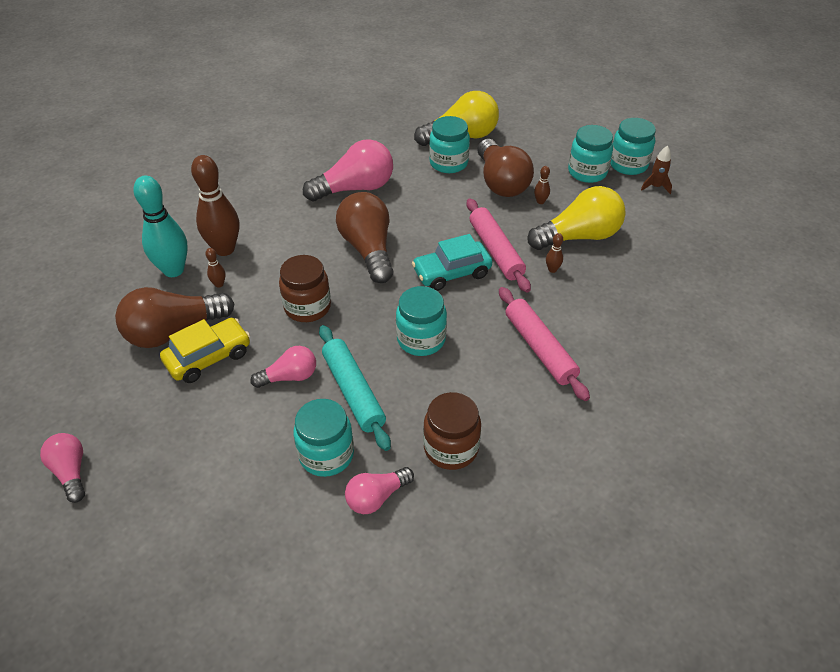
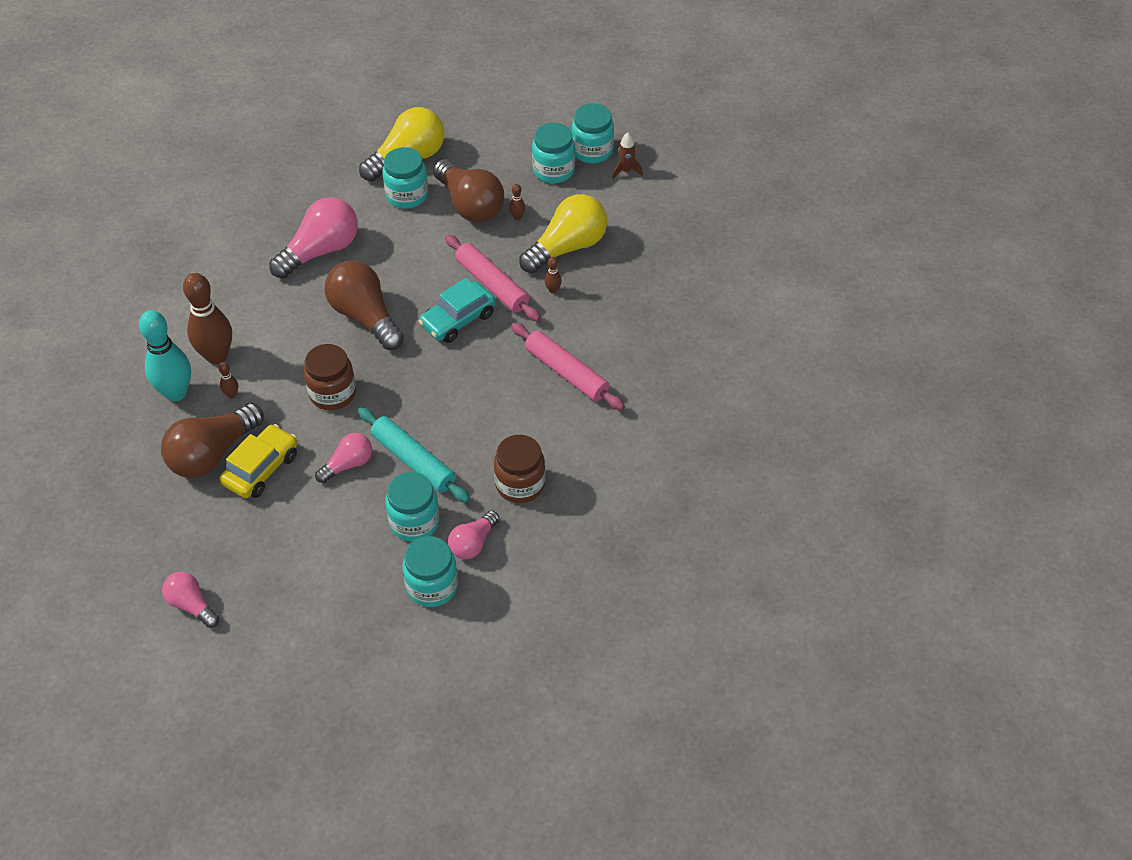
camera: 20 degrees left, 5 degrees up
(421, 339) = (455, 395): turquoise jar -> turquoise jar (432, 586)

